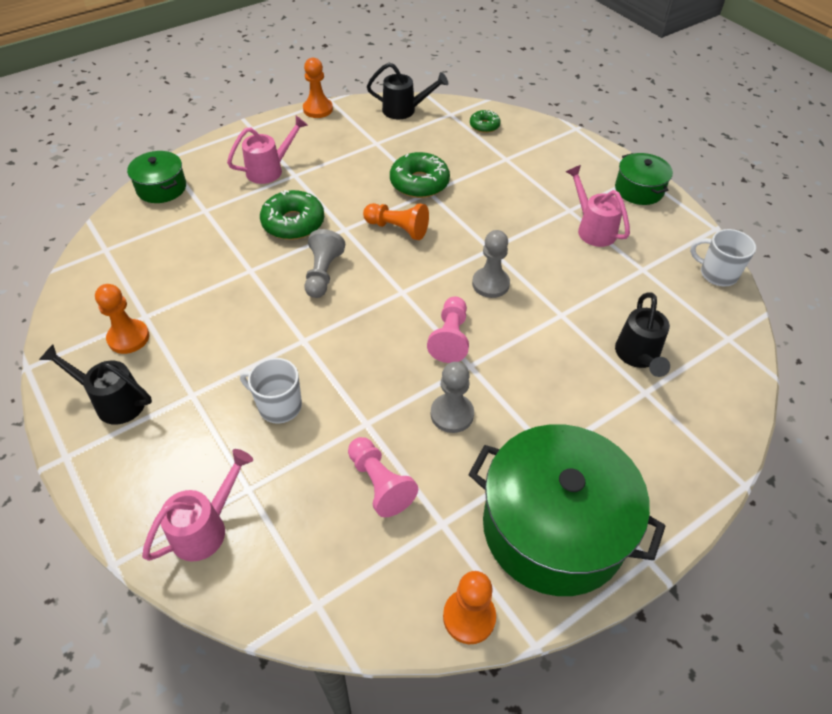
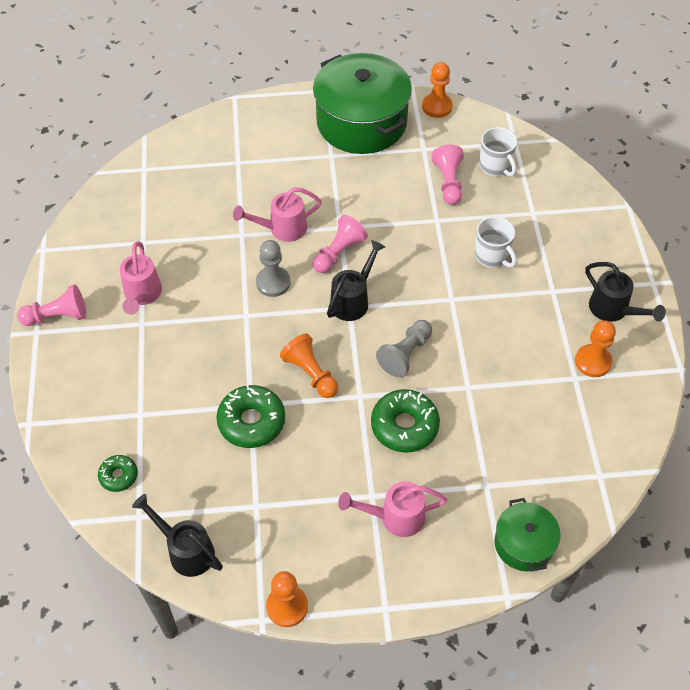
camera: 150 degrees left, 5 degrees up
(205, 528) = (567, 202): pink watering can -> pink watering can (282, 229)
(452, 414) = (376, 202): grey pawn -> none
(638, 356) = (218, 184): black watering can -> black watering can (353, 300)
(639, 190) = (57, 316): green pot -> pink pawn
(717, 274) = (92, 214): white mug -> white mug (495, 166)

